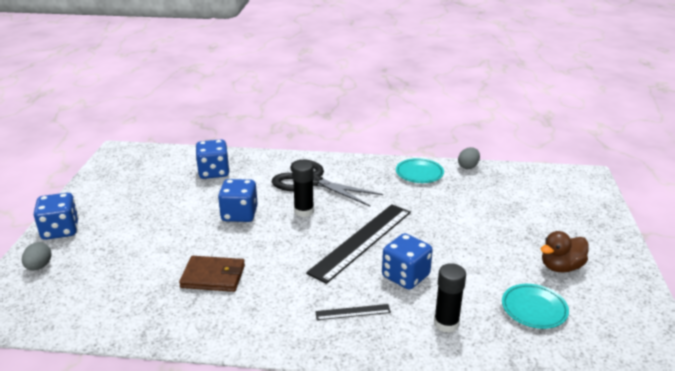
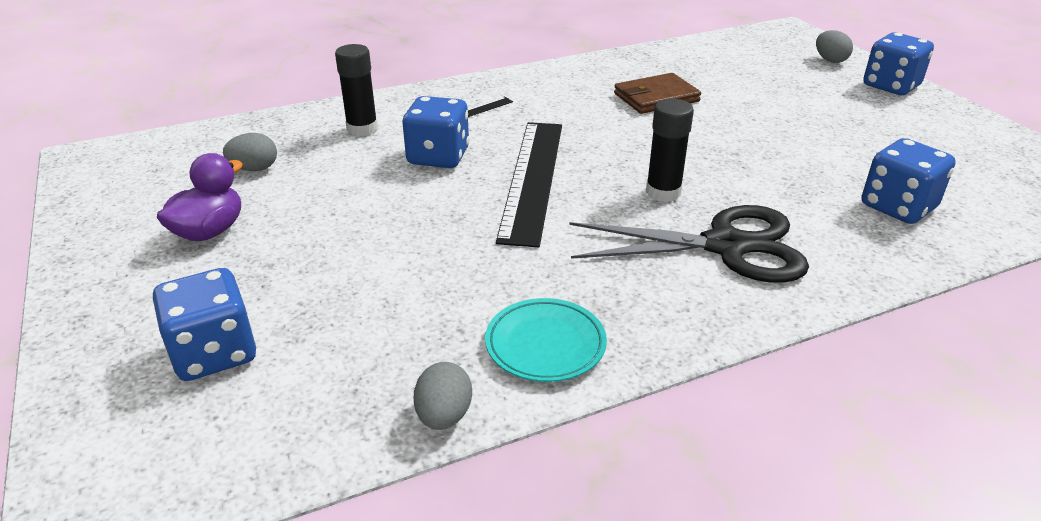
camera: 150 degrees right, 5 degrees up
(239, 214) = (740, 160): blue dice -> blue dice (214, 353)
(534, 309) = (254, 169): turquoise plate -> grey egg
(561, 267) = (209, 231): brown duck -> purple duck

